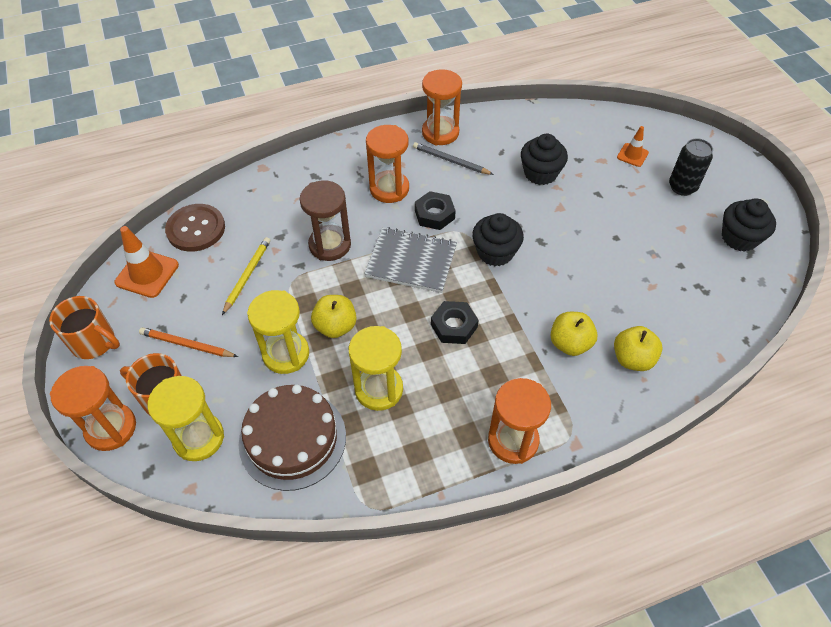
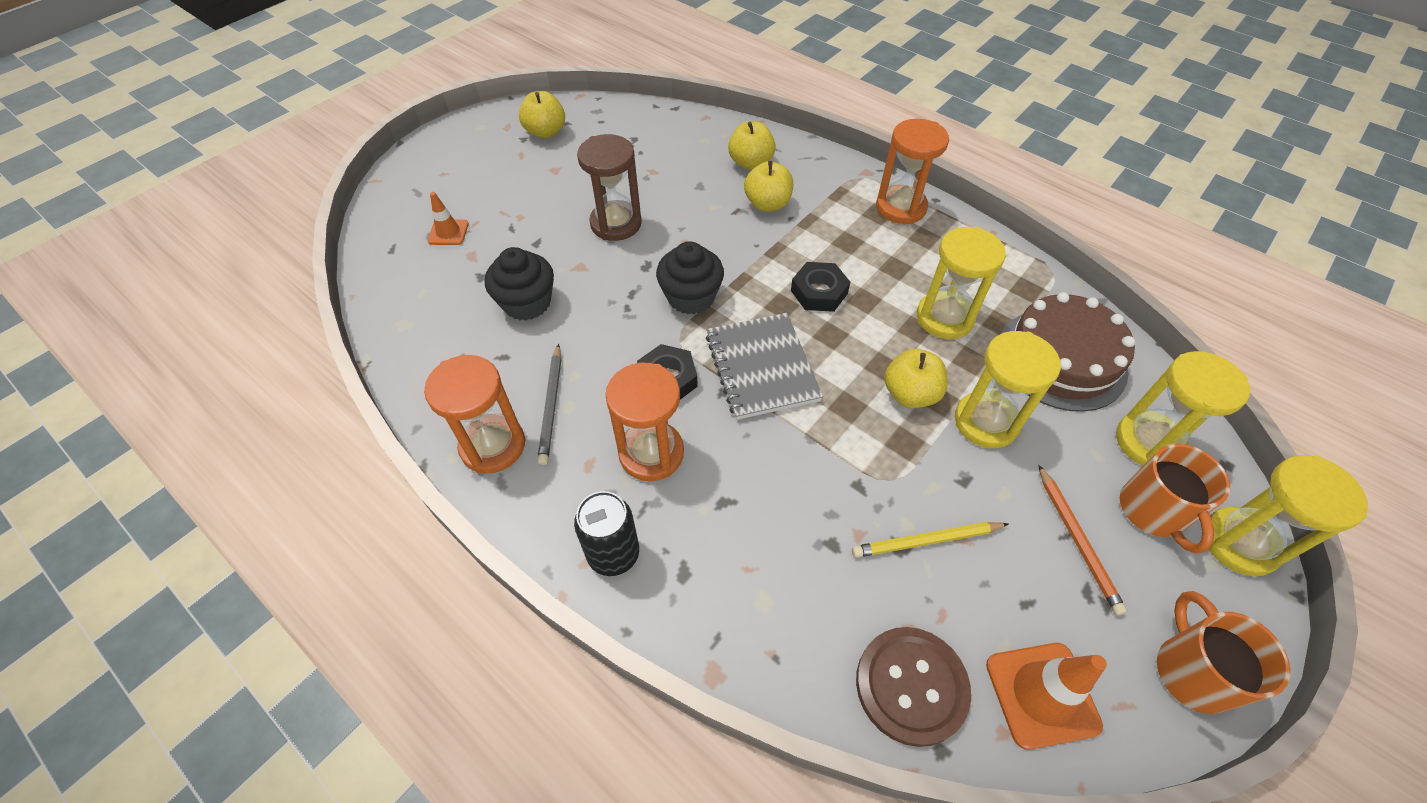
camera: 120 degrees left, 0 degrees up
(111, 428) = (1239, 543): orange hourglass -> yellow hourglass
(330, 245) = (800, 470): brown hourglass -> brown hourglass (616, 223)
(682, 187) = (487, 182): black can -> black can (613, 554)
(739, 238) = (546, 132): black cupcake -> yellow apple

